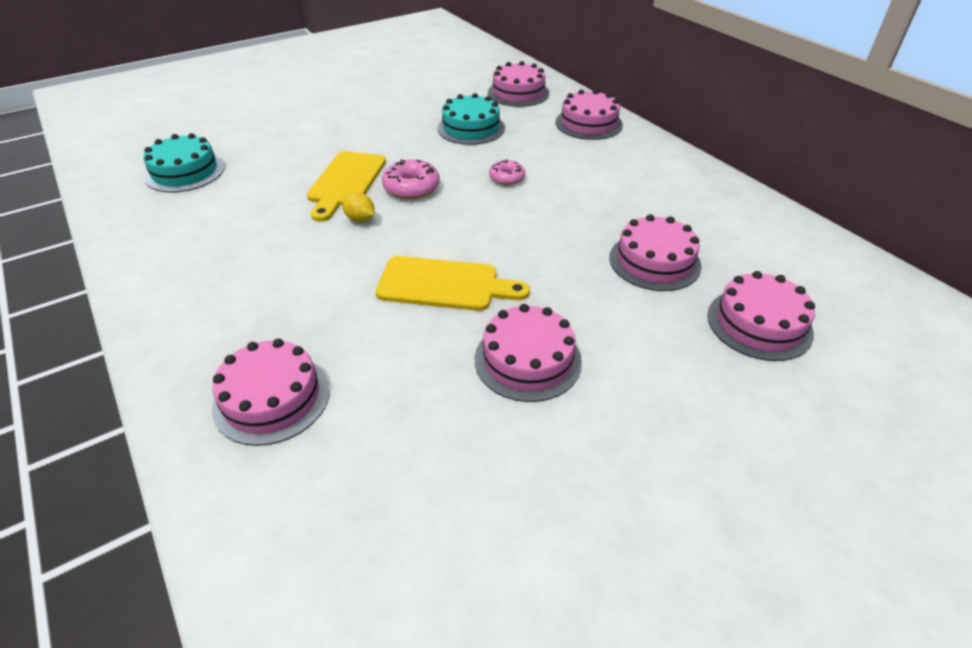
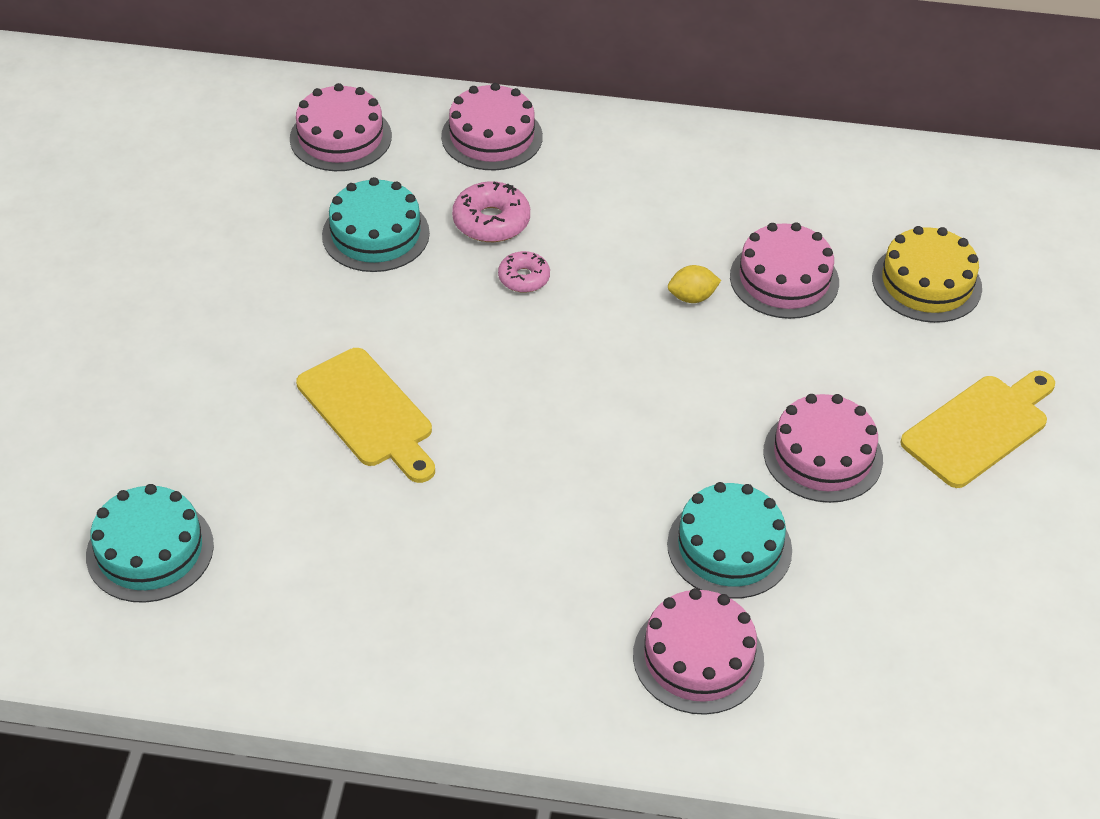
camera: 50 degrees left, 5 degrees up
(360, 219) = (467, 443): yellow lemon -> yellow lemon (692, 297)
(390, 360) = (729, 547): none -> turquoise cake
(411, 187) = (450, 364): pink donut -> pink donut (491, 221)
(444, 285) = (660, 445): yellow cutting board -> yellow cutting board (979, 428)
(759, 324) = (926, 283): pink cake -> yellow cake

